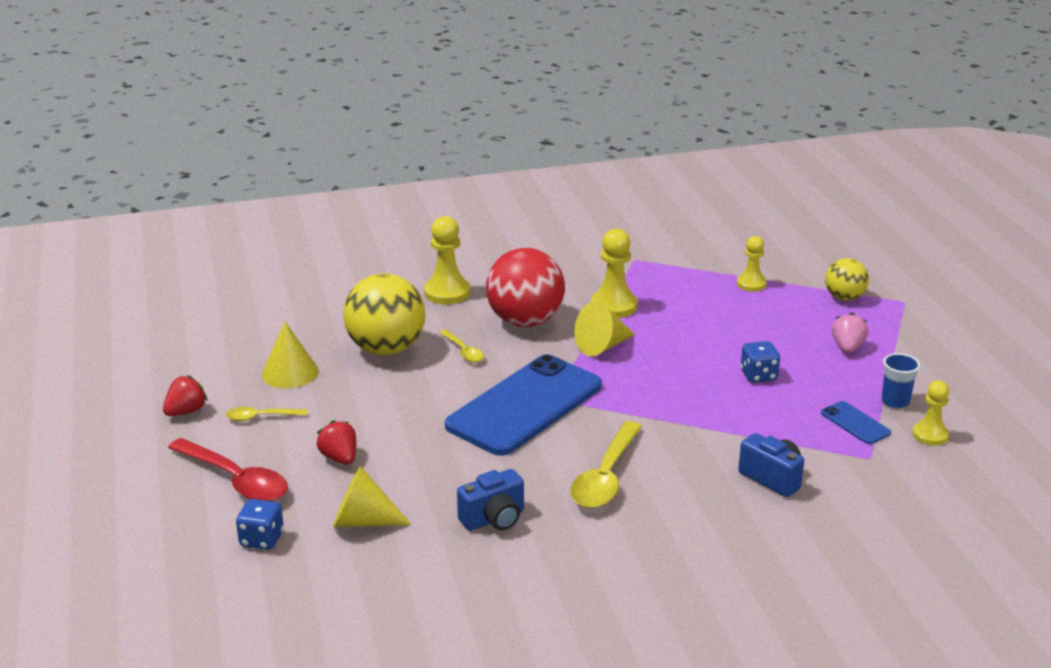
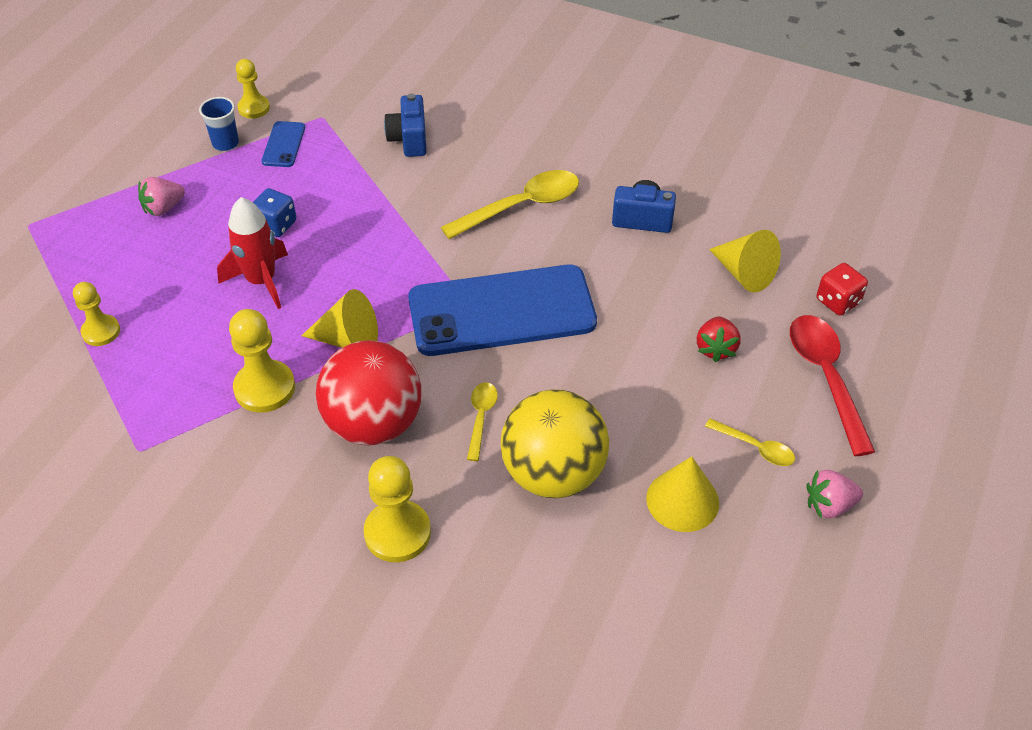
camera: 140 degrees left, 20 degrees up
(186, 411) = (829, 505): red strawberry -> pink strawberry
(262, 539) = (838, 301): blue dice -> red dice
(708, 345) = (261, 281): none -> red rocket
(844, 297) = (62, 260): yellow ball -> none

